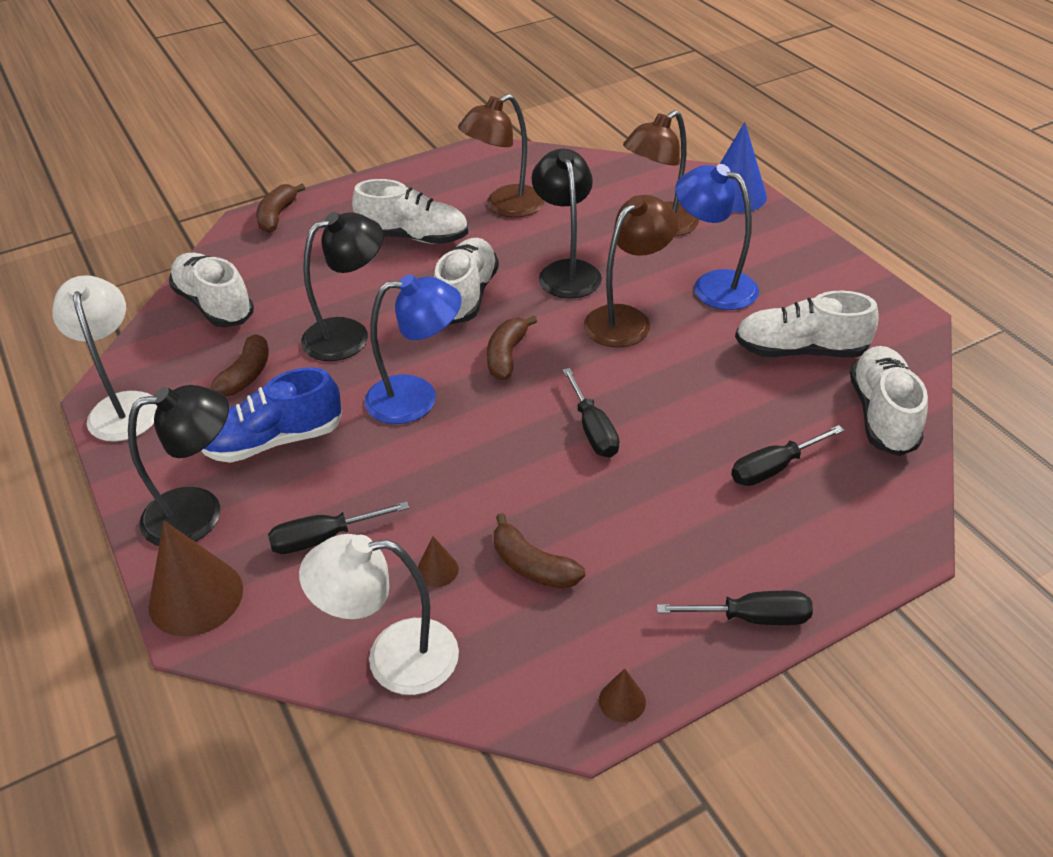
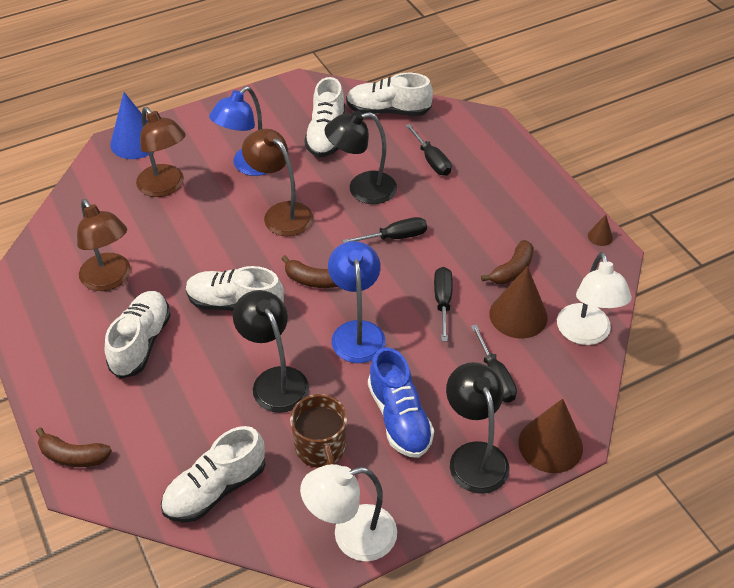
camera: 90 degrees left, 5 degrees up
(245, 376) = (321, 448): brown banana -> brown mug
(437, 570) = (518, 315): brown cone -> brown cone, size x2.17
(566, 271) = (215, 243): black lamp -> black lamp (362, 189)
(751, 618) = (541, 183): black screwdriver -> black screwdriver (443, 302)

